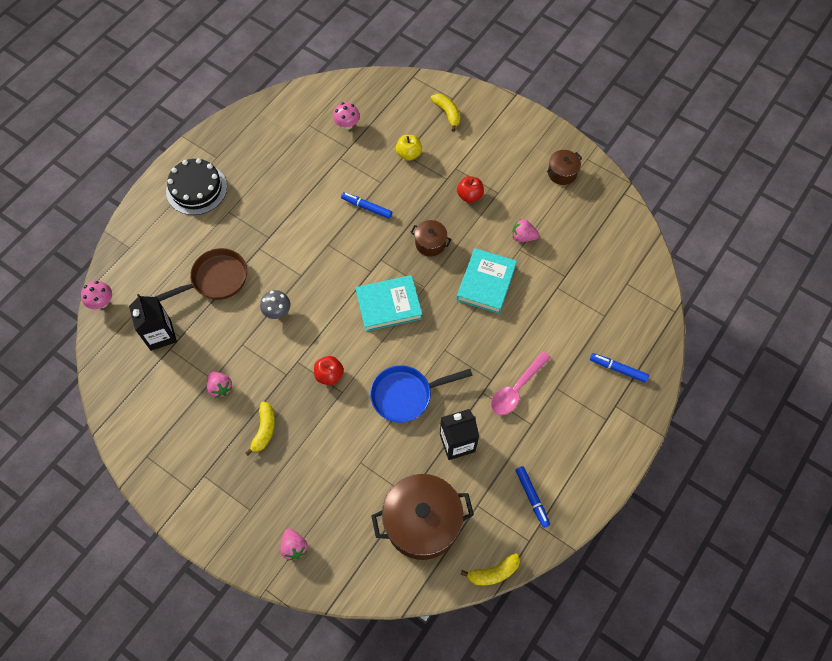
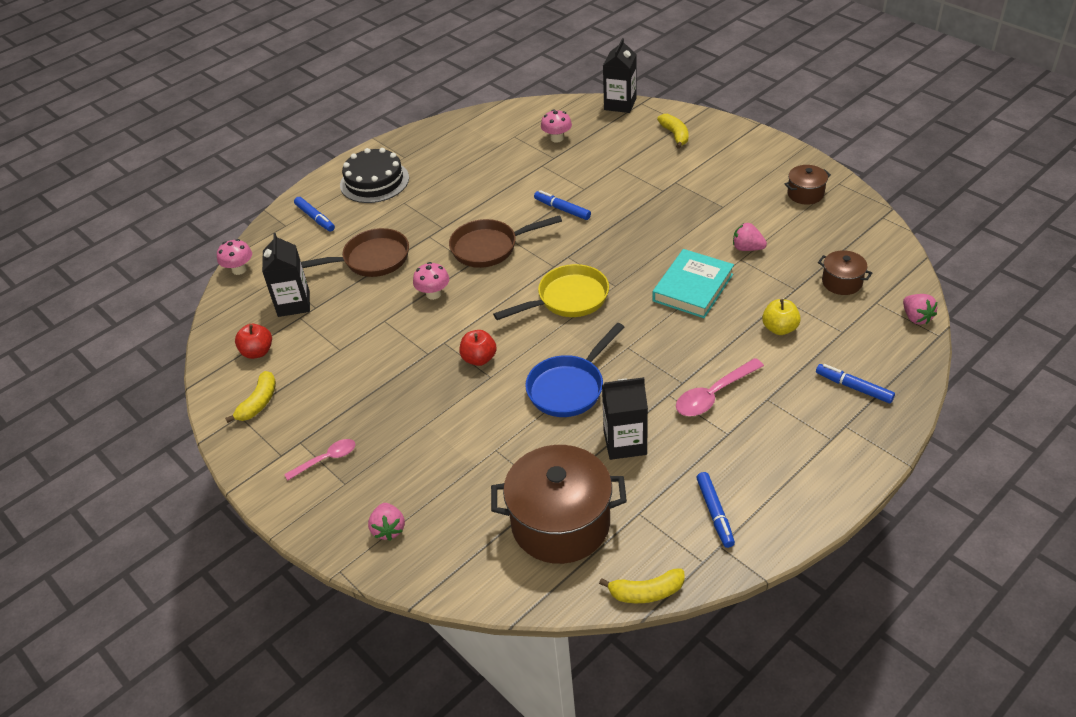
camera: 15 degrees right, 20 degrees down
(154, 236) = (315, 218): none -> blue marker
(220, 387) = (346, 358): pink strawberry -> pink strawberry (916, 317)
(229, 489) = (326, 459): none -> pink spoon
(264, 430) = (386, 404): yellow banana -> yellow banana (258, 403)
(277, 311) = (433, 294): grey mushroom -> pink mushroom
(314, 256) = (489, 247): none -> brown pan
(389, 305) = (567, 299): turquoise book -> yellow pan
(395, 79) = (620, 104): none -> black carton
(406, 395) = (569, 387): blue pan -> blue pan turned 45 degrees counterclockwise
(409, 154) = (622, 166): yellow apple -> yellow apple (779, 328)
(430, 243) = (631, 246): brown pot -> brown pot (842, 282)
(469, 196) = (687, 207): red apple -> red apple (257, 352)

